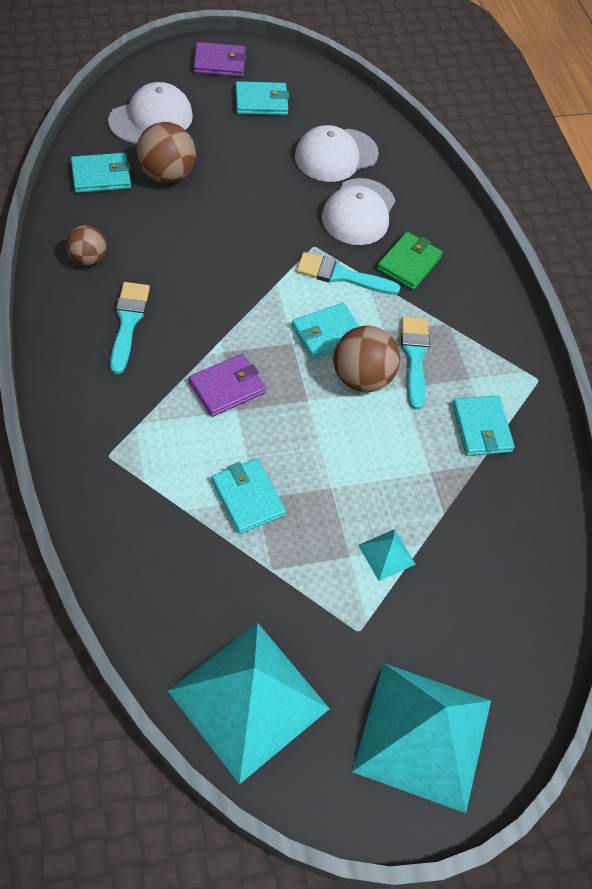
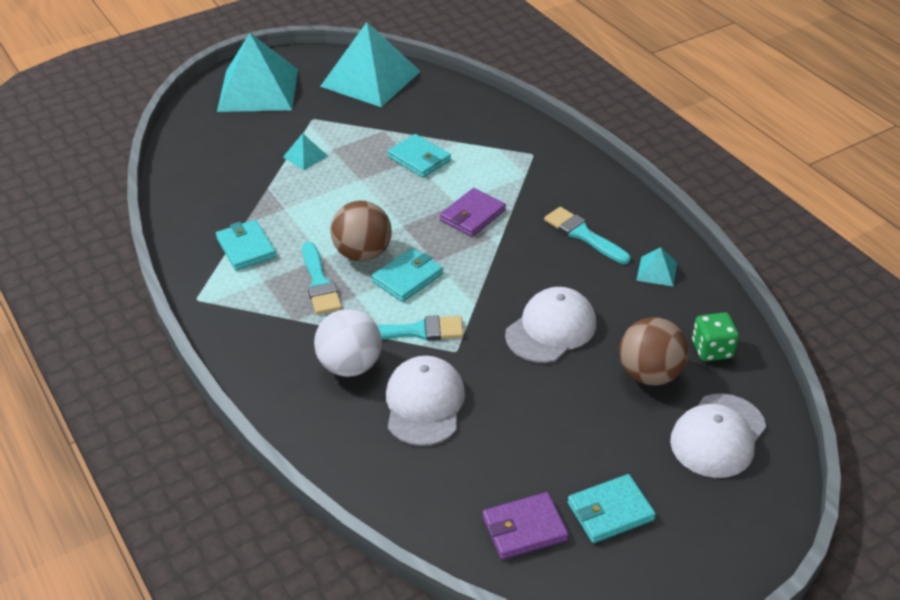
camera: 170 degrees right, 15 degrees down
(88, 259) = (657, 271): brown ball -> turquoise pyramid
(101, 176) = (712, 350): turquoise wallet -> green dice
(128, 322) = (583, 235): turquoise brush -> turquoise brush turned 150 degrees clockwise
(219, 63) = (701, 554): purple wallet -> purple wallet (524, 528)
(336, 155) = (480, 467): white cap -> white cap (551, 329)
(409, 263) = (350, 365): green wallet -> white ball

